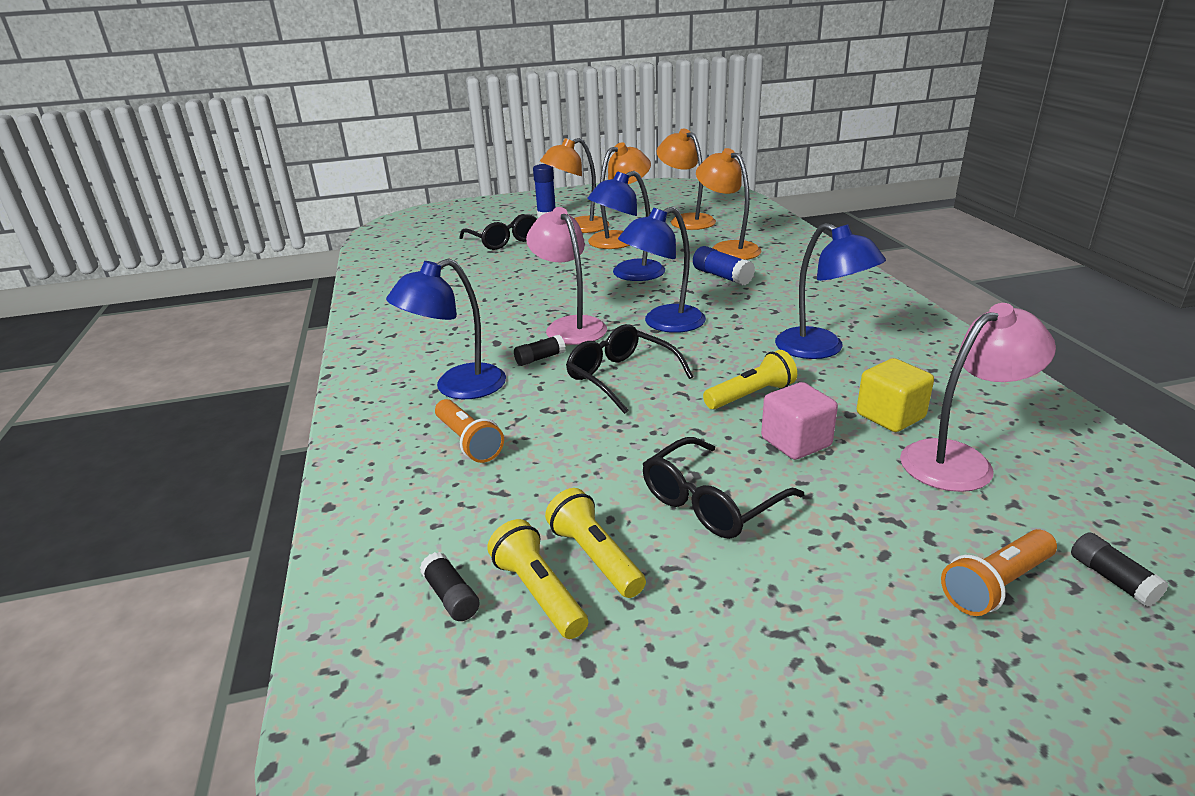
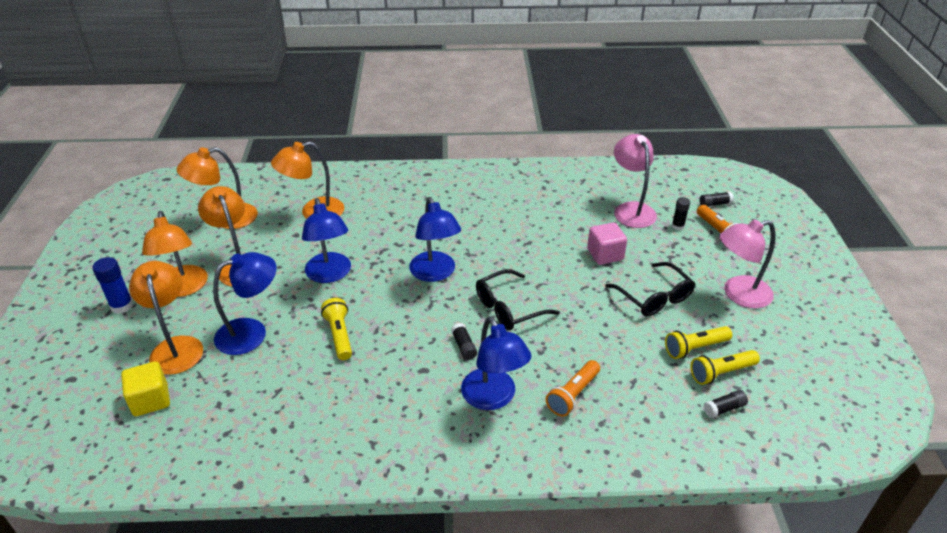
camera: 80 degrees left, 10 degrees up
(468, 442) = (573, 395): orange flashlight -> orange flashlight turned 150 degrees clockwise
(504, 241) = (176, 347): black glasses -> orange lamp
(570, 326) = (415, 323): pink lamp -> pink lamp (738, 294)
(722, 276) = (368, 228): blue glue stick -> none
(751, 395) = (551, 258): yellow flashlight -> yellow flashlight (339, 335)
(821, 349) = (504, 217): blue lamp -> blue lamp (251, 333)
(890, 416) = (587, 216): yellow cube -> yellow cube (150, 400)
(961, 522) = (678, 226): none -> black glue stick

